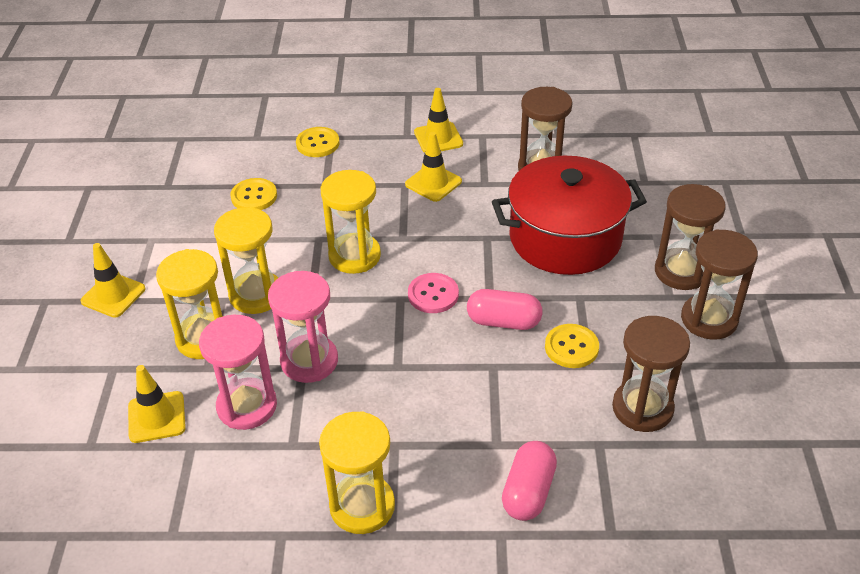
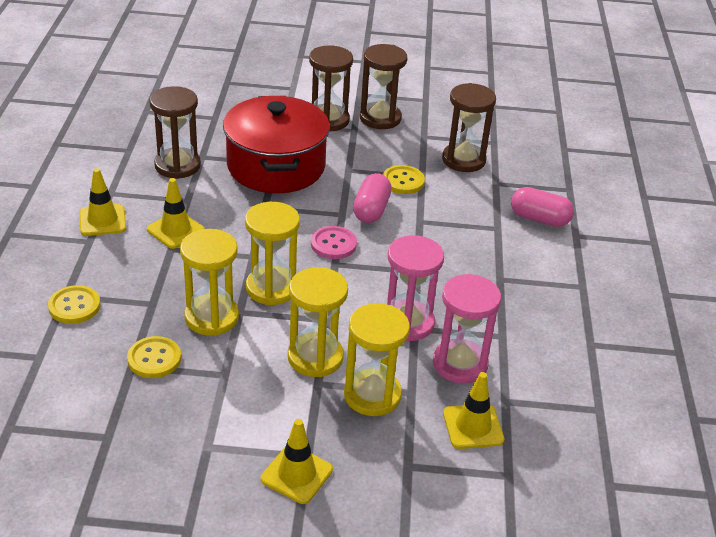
camera: 90 degrees left, 5 degrees down
(362, 506) = (559, 299): yellow hourglass -> yellow hourglass (211, 317)

